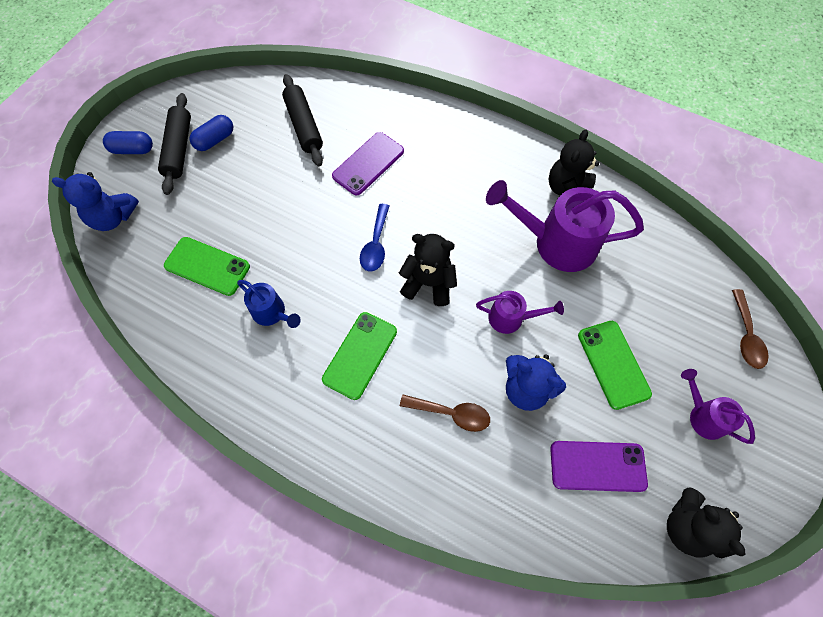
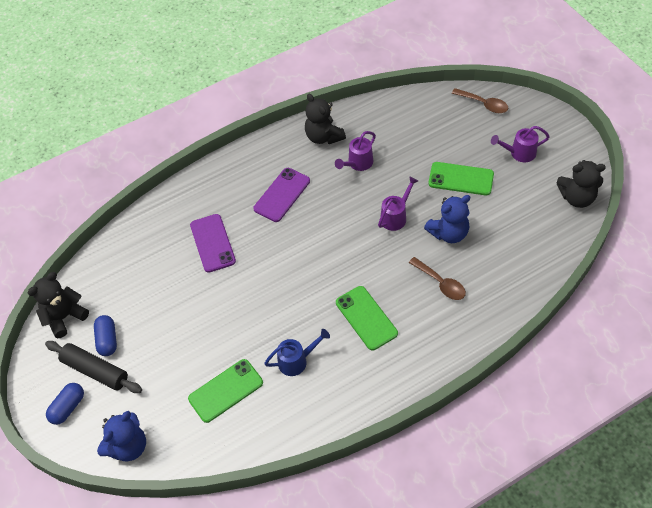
camera: 55 degrees left, 10 degrees down
(304, 126) = (143, 271): black rolling pin -> none
(376, 244) = (285, 269): blue spoon -> none
(428, 283) = (339, 251): black teddy bear -> black teddy bear (64, 317)
(451, 413) = (440, 283): brown spoon -> brown spoon turned 90 degrees clockwise
(556, 243) = (358, 163): purple watering can -> purple watering can, size x0.52
(597, 466) = (519, 222): purple phone -> purple phone (282, 195)

